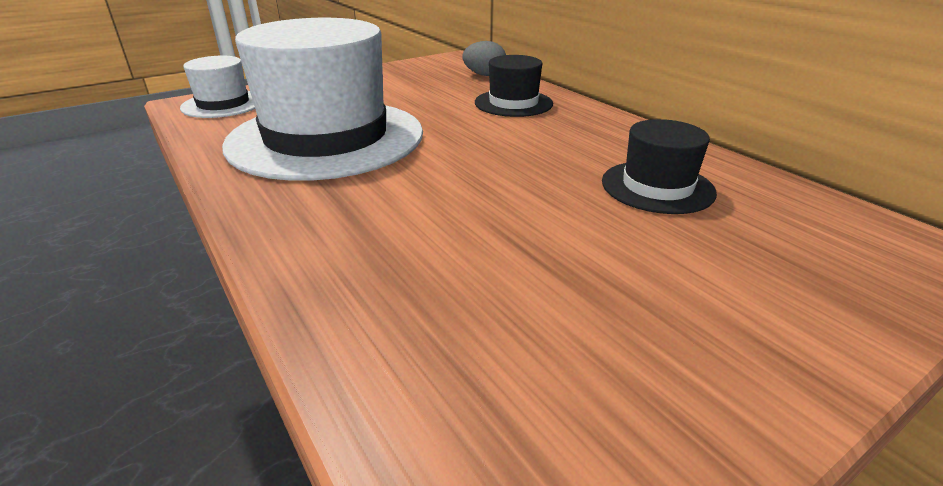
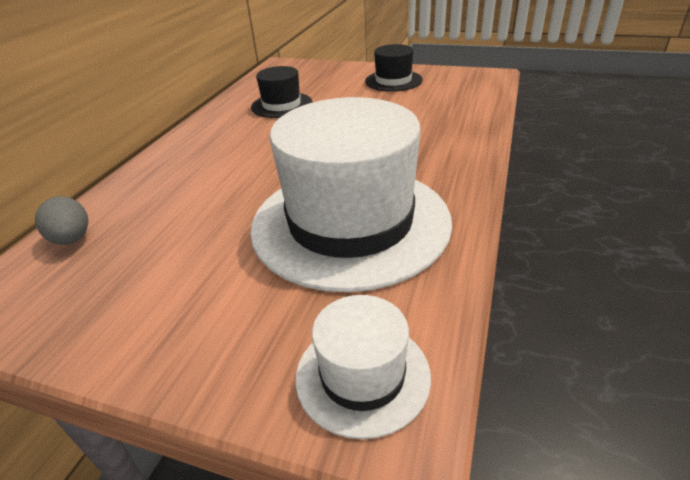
camera: 125 degrees left, 5 degrees up
(513, 103) = (172, 184): black hat -> black hat (393, 81)

